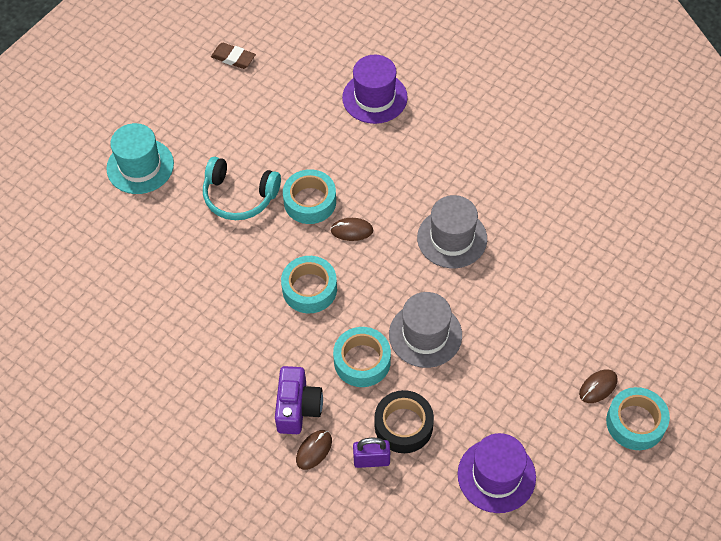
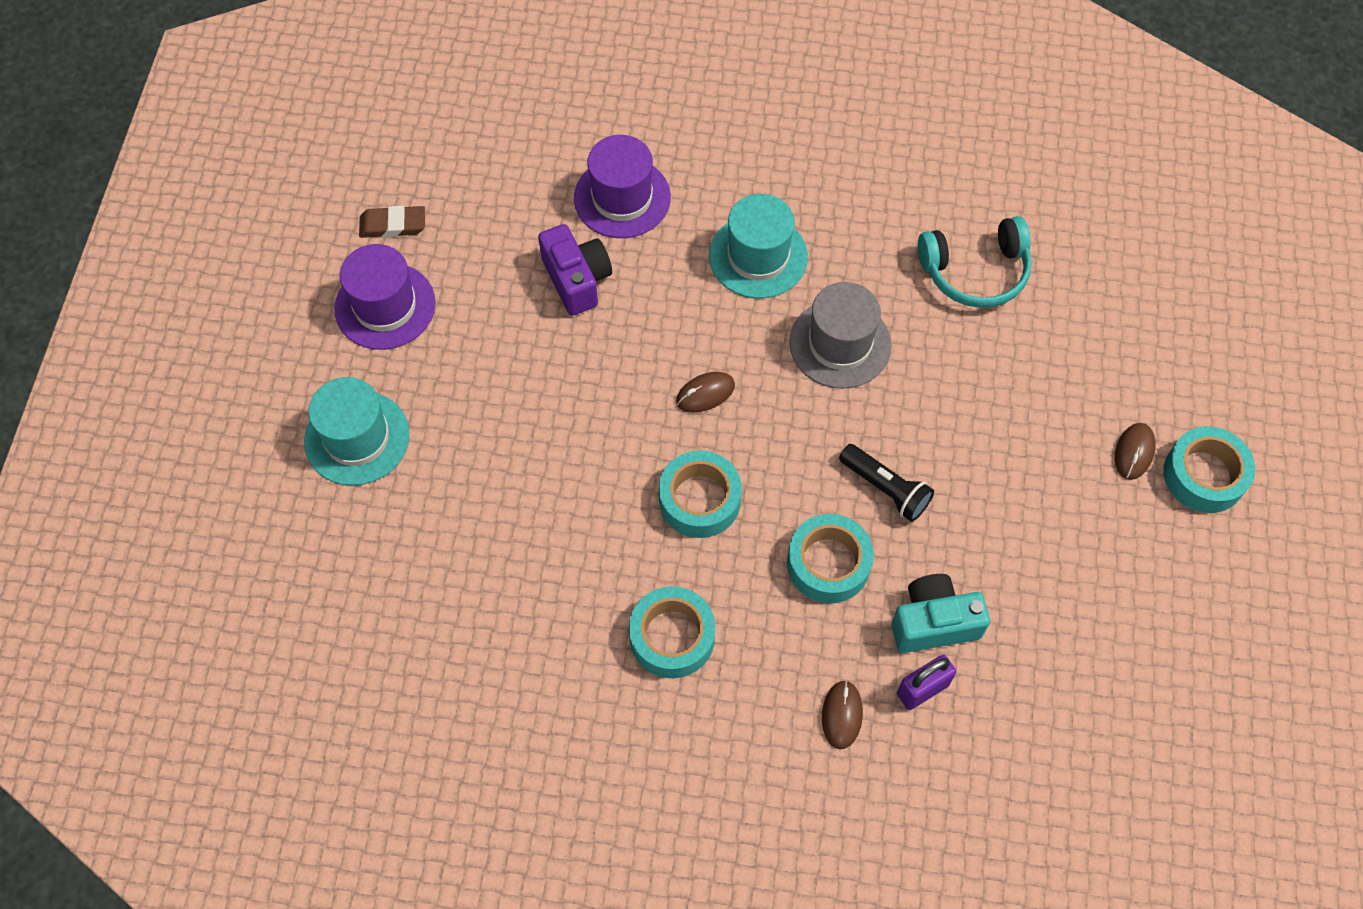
camera: 30 degrees left, 5 degrees up
(239, 196) = (524, 416): turquoise headphones -> turquoise headphones (975, 271)
(297, 408) = (785, 669): purple camera -> purple camera (577, 279)
(310, 201) = (625, 379): turquoise tape -> turquoise tape (672, 637)
(403, 425) = (933, 623): black tape -> turquoise camera
(425, 335) = (886, 488): grey hat -> black flashlight
(435, 166) = (758, 256): none -> turquoise hat
(496, 475) = (1085, 628): purple hat -> purple hat (385, 306)

